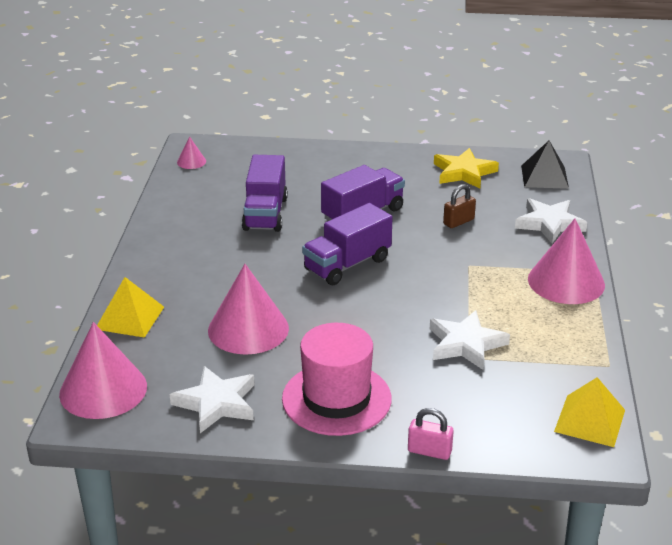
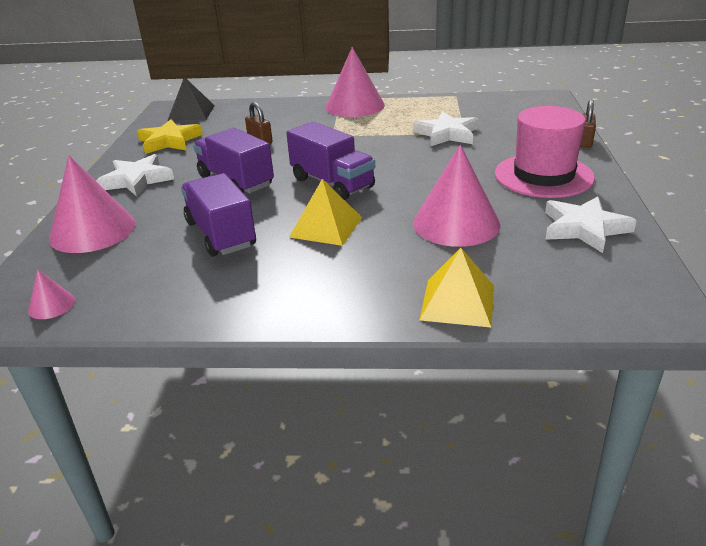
camera: 90 degrees left, 0 degrees up
(103, 390) = (605, 300): pink cone -> pink cone (93, 230)
(265, 214) = (221, 234): purple truck -> purple truck turned 120 degrees counterclockwise
(429, 451) = (584, 141): pink padlock -> brown padlock
(549, 224) = (270, 111): white star -> white star (137, 180)
(590, 420) = (518, 100): yellow pyramid -> yellow pyramid (326, 227)

